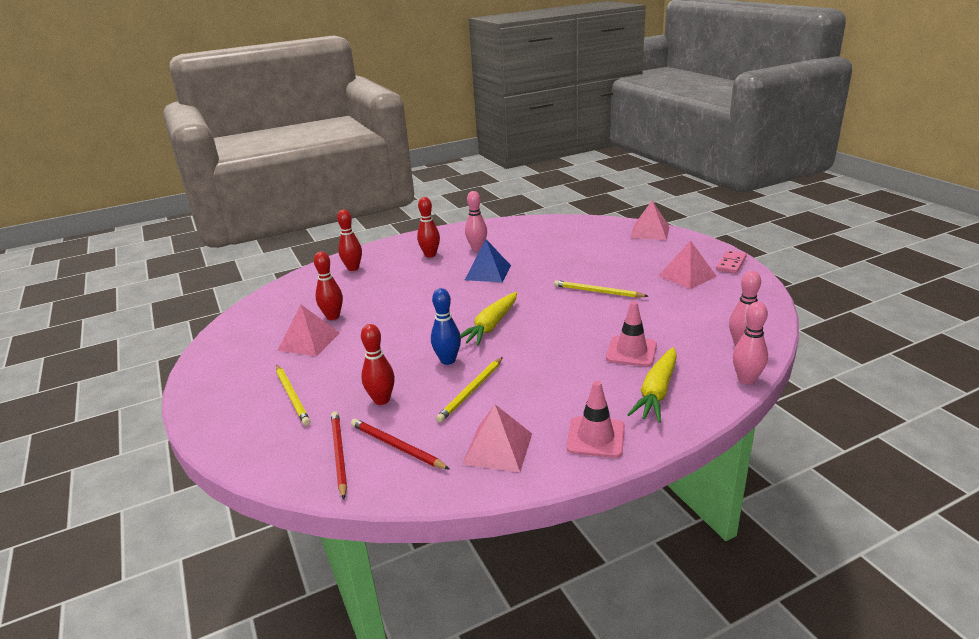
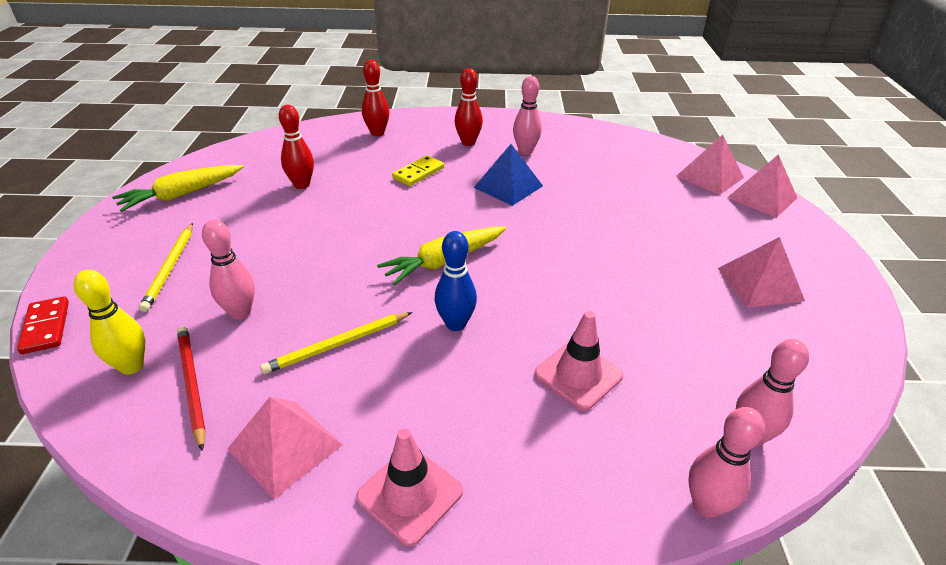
camera: 25 degrees right, 10 degrees up
(237, 462) = (46, 327): none -> red domino
(309, 341) = (252, 206): pink pyramid -> pink pyramid (710, 176)
(339, 455) = (132, 366): red pencil -> yellow bowling pin
(381, 400) = (240, 312): red bowling pin -> pink bowling pin
(415, 283) = (418, 173): none -> yellow domino
(448, 360) = (354, 289): blue bowling pin -> blue bowling pin (455, 324)
(598, 292) = (615, 263): yellow pencil -> none
(657, 392) = (555, 460): yellow carrot -> yellow carrot (182, 195)
(731, 264) = (844, 289): pink domino -> none

